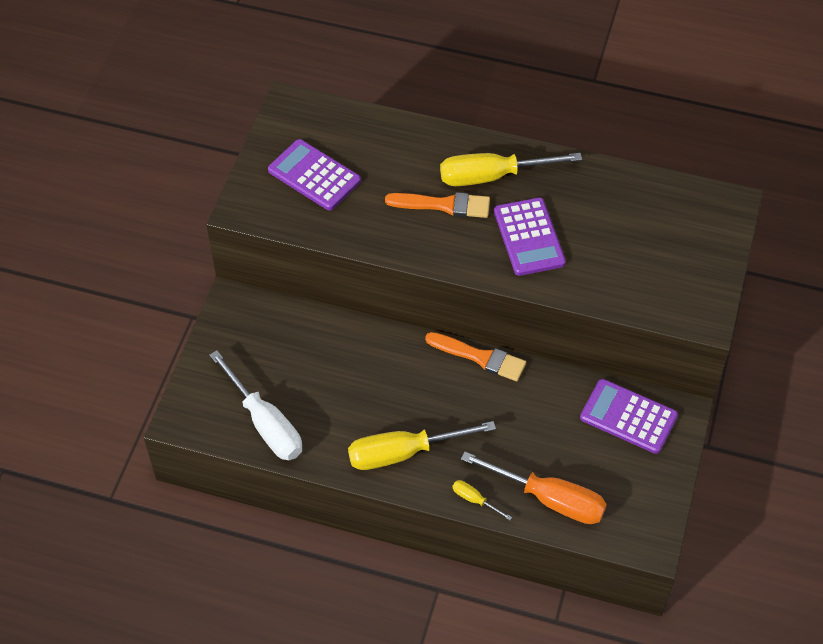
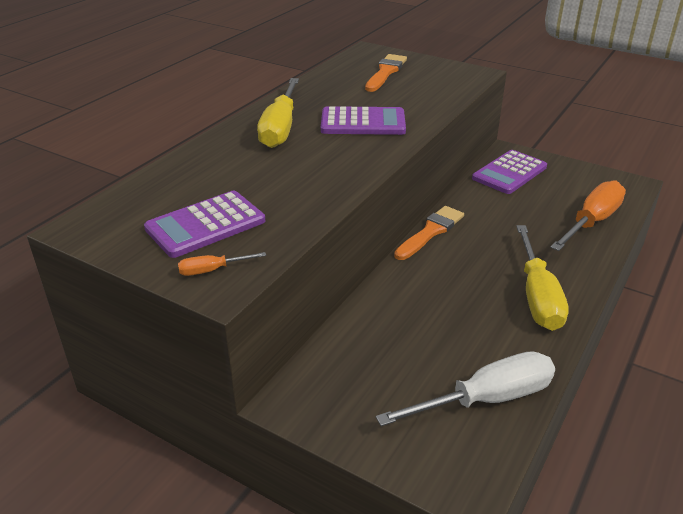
camera: 75 degrees left, 20 degrees down
(259, 198) = (212, 270): none -> orange screwdriver
(444, 205) = (300, 155): orange brush -> orange brush (385, 72)
(474, 500) = (594, 261): yellow screwdriver -> none

